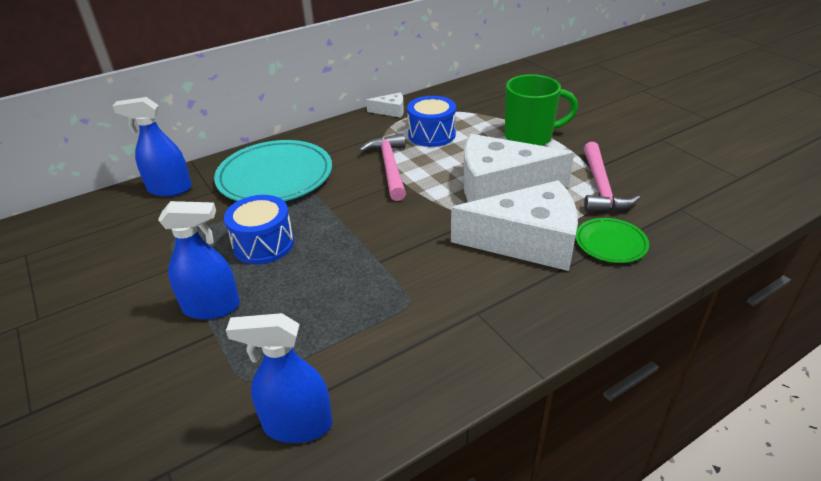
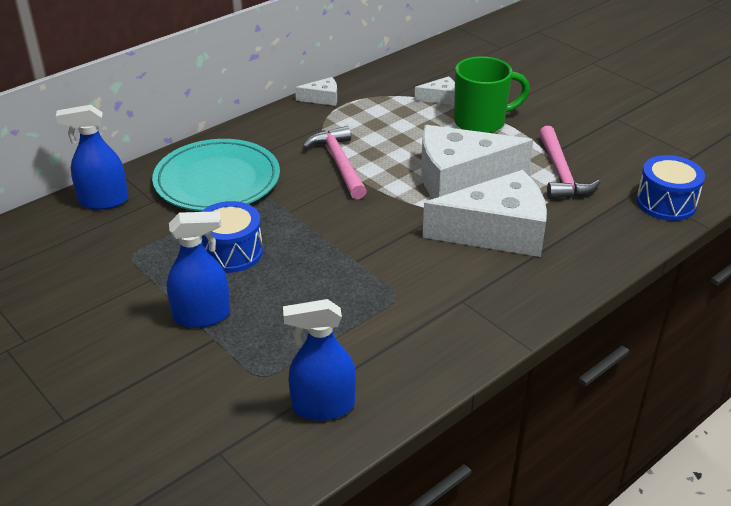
camera: 10 degrees left, 0 degrees up
(431, 134) = (375, 124): blue drum -> blue drum (666, 203)
(496, 114) = (440, 98): none -> white cheese
(610, 243) = (576, 228): green plate -> none

